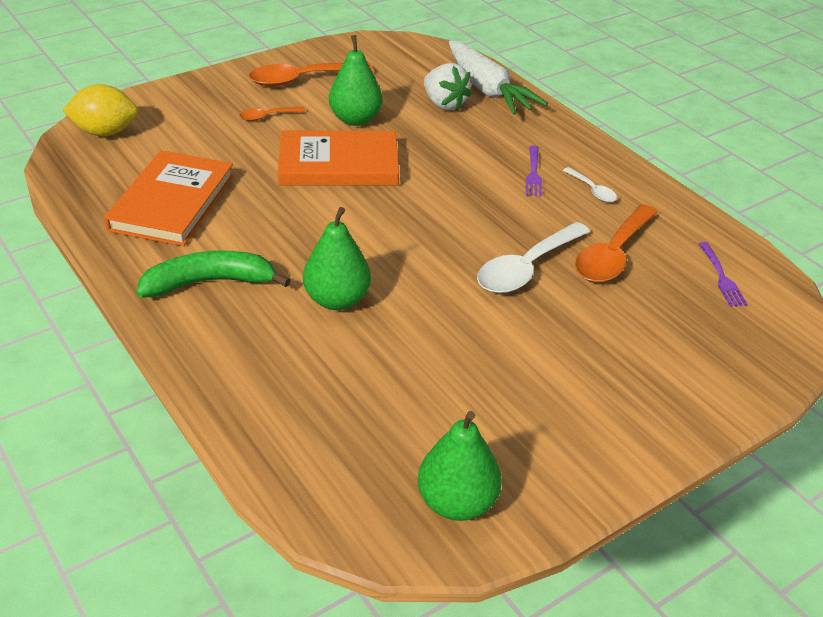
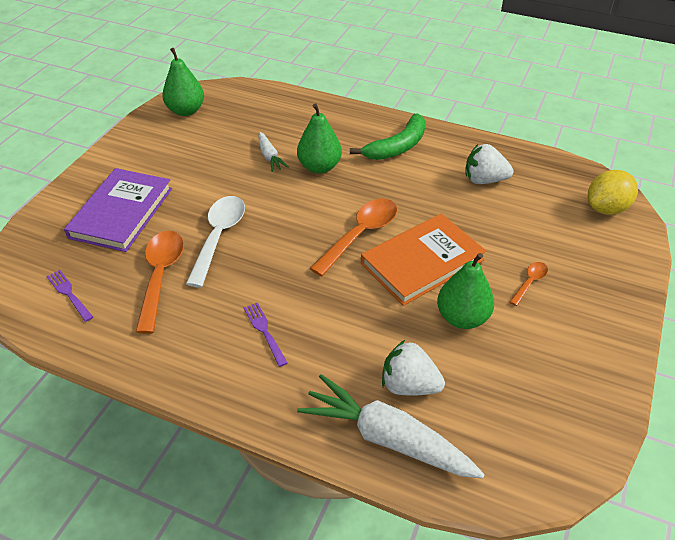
camera: 150 degrees right, 5 degrees up
(172, 202) = (484, 180): orange book -> white strawberry
(302, 80) = (564, 345): orange spoon -> orange spoon (360, 234)
(388, 344) = (269, 156): none -> white carrot
(592, 190) = (203, 337): white spoon -> none
(636, 349) = (121, 213): none -> purple book

